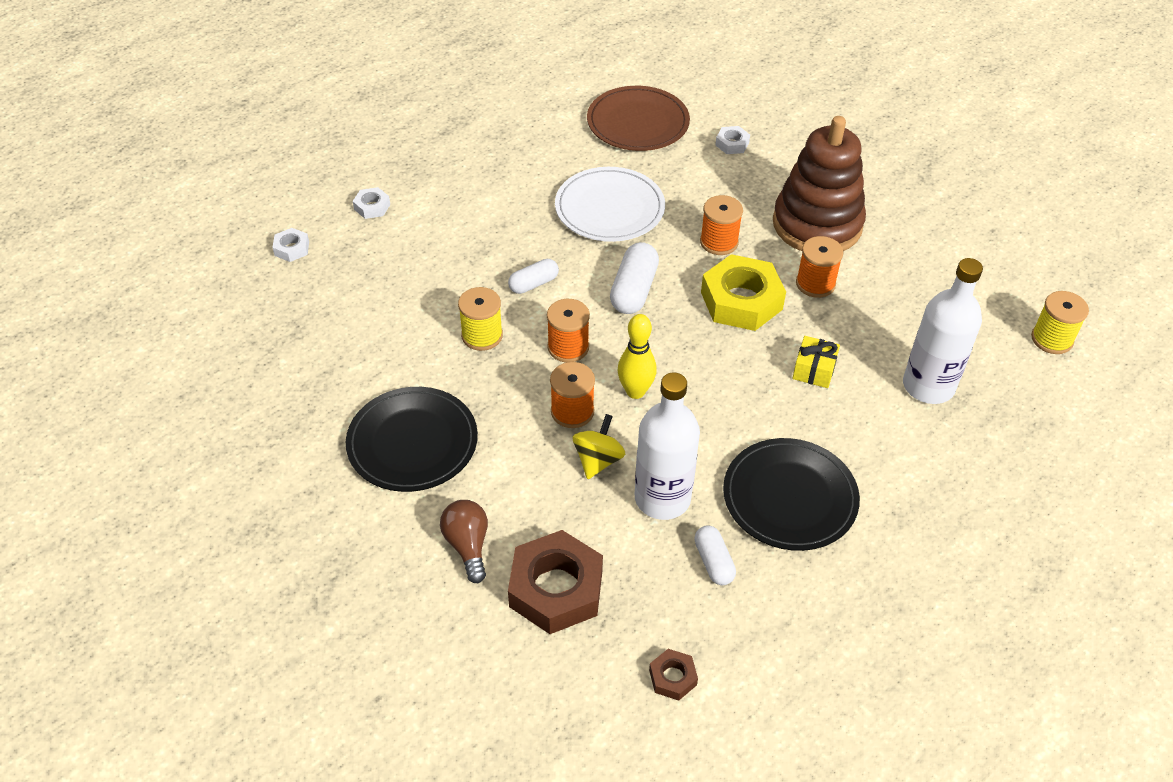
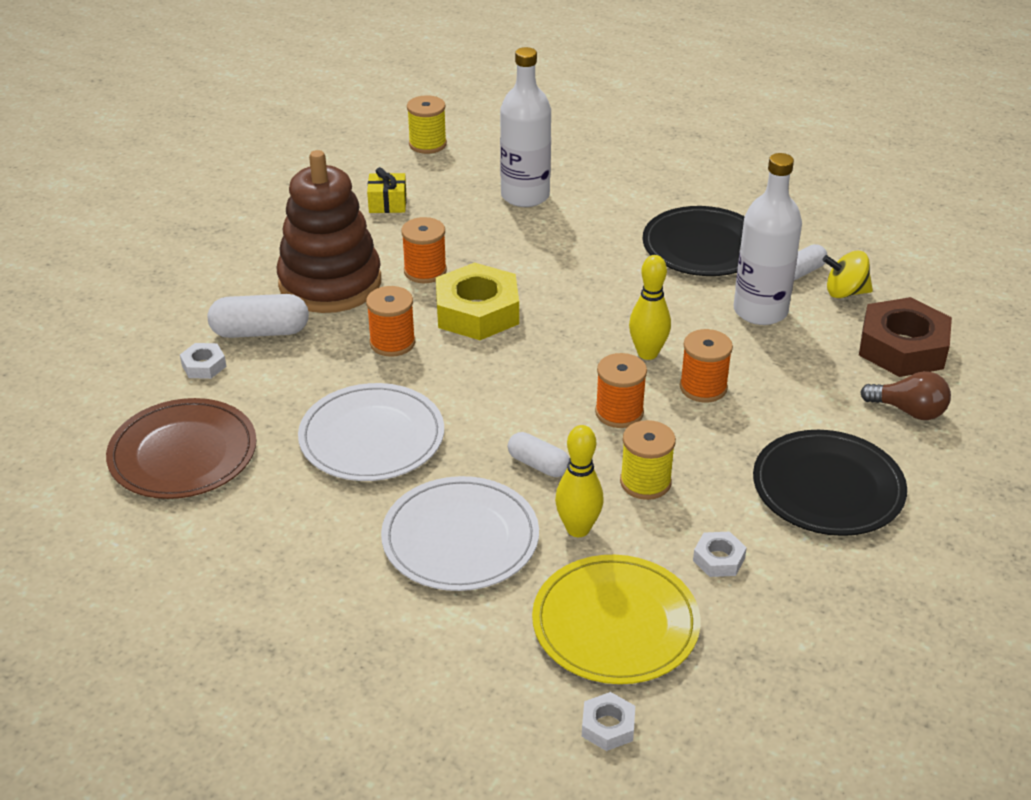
camera: 110 degrees left, 10 degrees down
(364, 276) = (615, 623): none -> yellow plate
(372, 207) = (476, 669): white nut -> white nut (718, 559)
(457, 285) = (578, 529): none -> yellow bowling pin
(468, 545) = (909, 411): brown light bulb -> brown light bulb turned 120 degrees counterclockwise
(484, 227) = (460, 538): none -> white plate
(598, 460) = (749, 357): yellow spinning top -> yellow spinning top (845, 292)
(633, 290) = (504, 386): white capsule -> white capsule (260, 332)
(673, 677) = (921, 272): brown nut -> none
(814, 370) = (546, 255): yellow gift -> yellow gift (387, 203)

